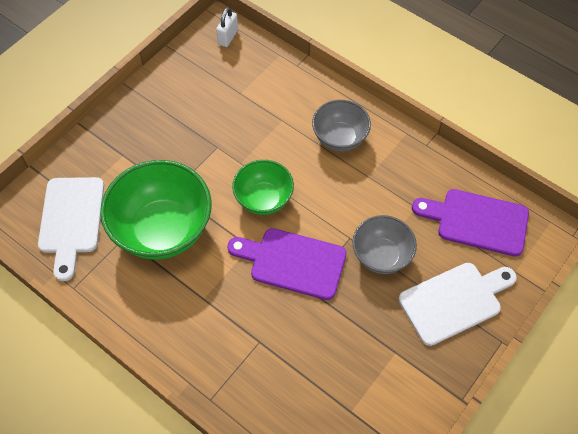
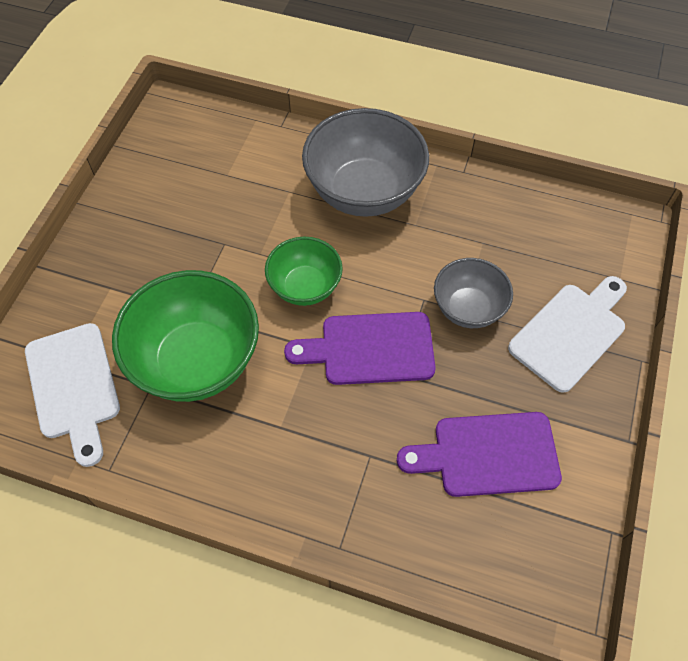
camera: 20 degrees left, 0 degrees up
(228, 37) = (186, 116): white padlock -> none
(339, 138) = (364, 192): grey bowl -> grey bowl, size x1.72
(477, 221) = (555, 237): purple cutting board -> purple cutting board (488, 455)

